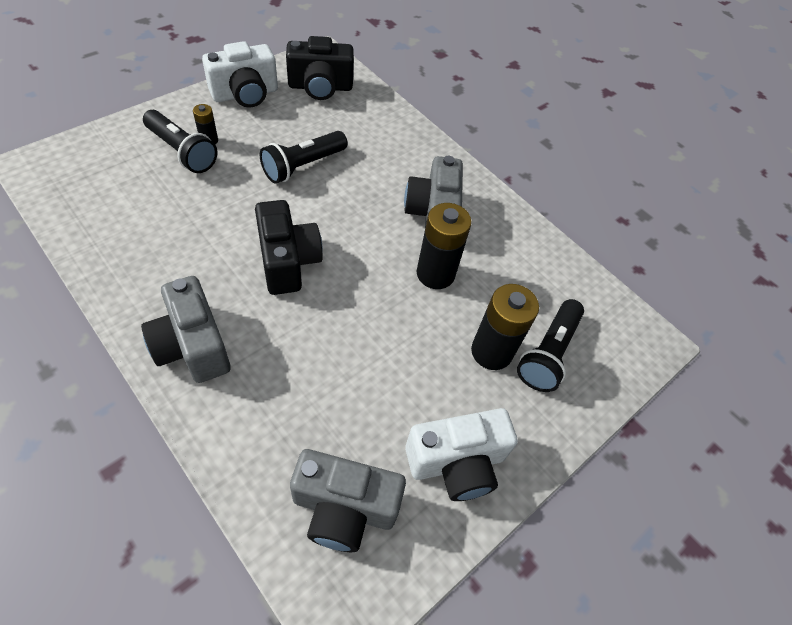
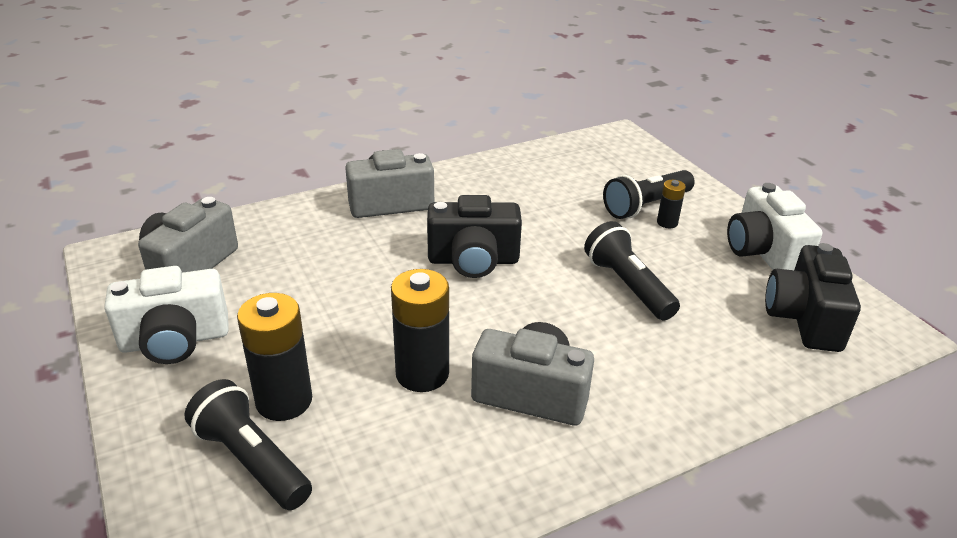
camera: 110 degrees right, 20 degrees down
(456, 463) = (175, 340): white camera -> white camera turned 105 degrees counterclockwise

